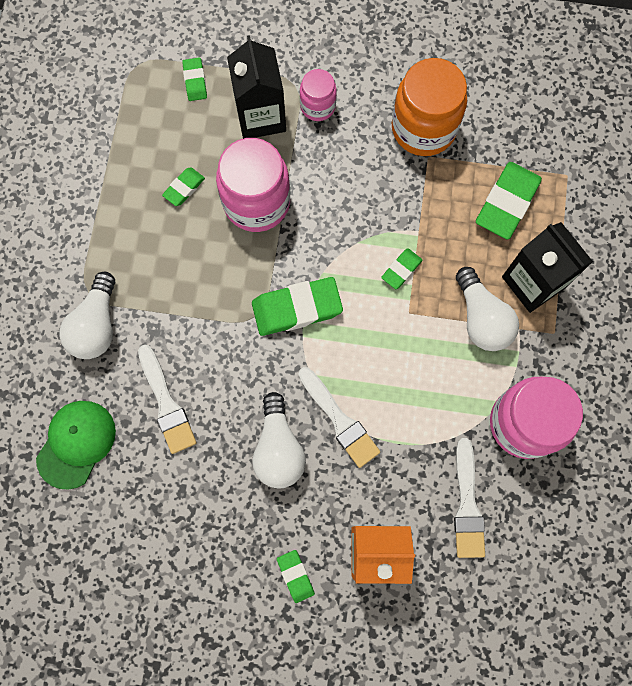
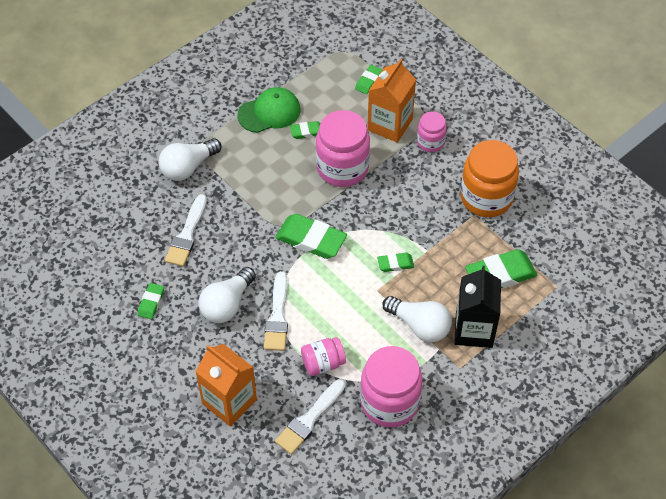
camera: 40 degrees right, 20 degrees down
(76, 443) = (118, 218): green cap -> green cap (269, 112)
(260, 116) = (390, 125): black carton -> orange carton
(295, 576) = (170, 377): green eraser -> green eraser (151, 302)
(427, 434) = (323, 363): none -> pink jar
(481, 318) = (420, 326): white light bulb -> white light bulb turned 75 degrees counterclockwise

